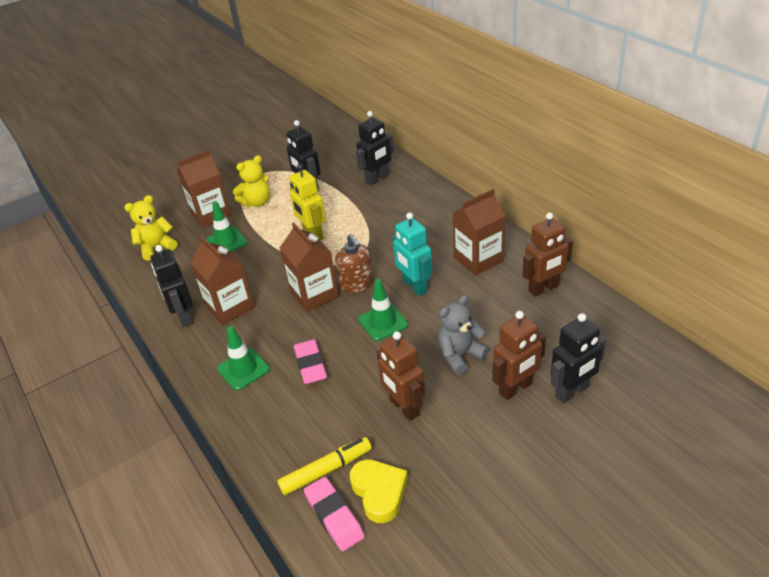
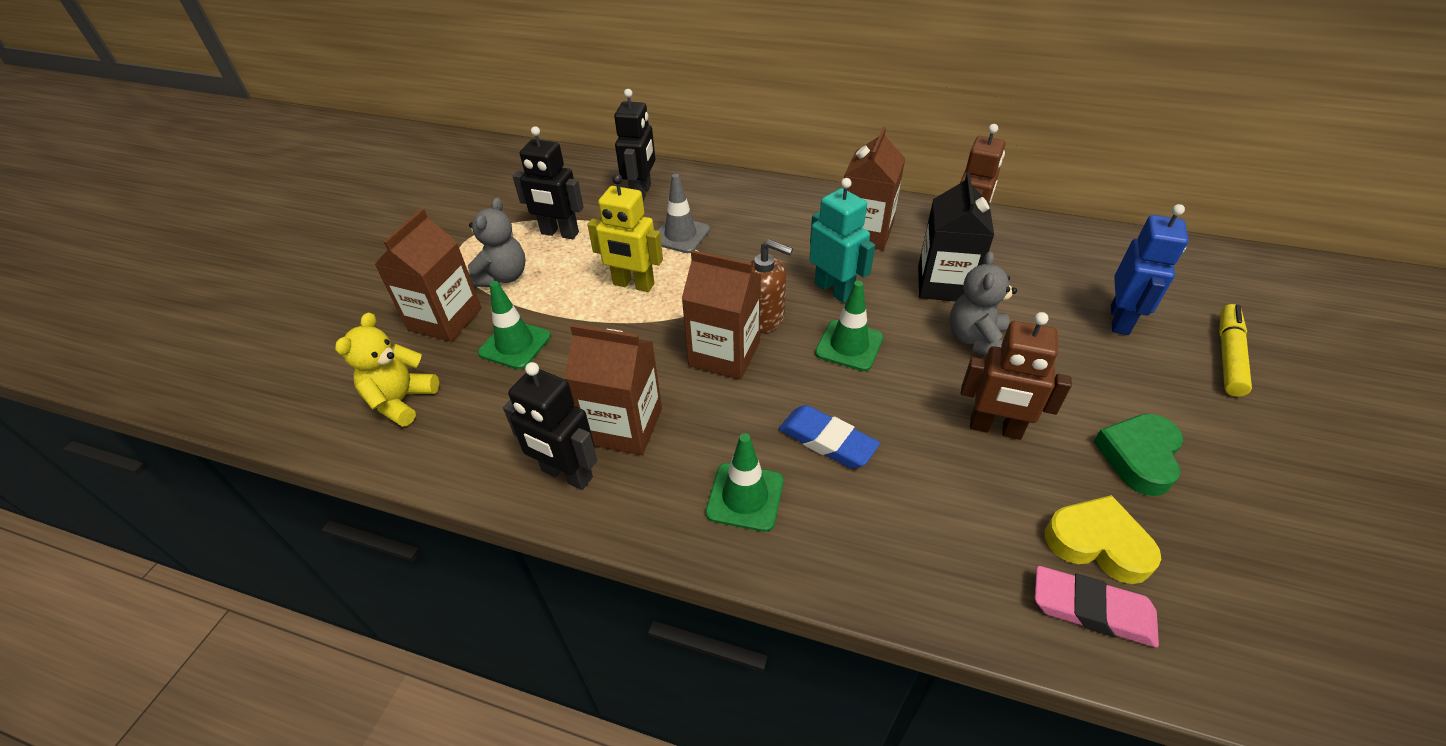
camera: 40 degrees left, 5 degrees up
(257, 202) = (503, 277): yellow teddy bear -> grey teddy bear
(310, 365) = (827, 441): pink eraser -> blue eraser
(326, 470) = (1010, 559): yellow marker -> yellow marker (1228, 356)
(368, 215) = (680, 235): none -> grey traffic cone
(414, 286) = (834, 290): turquoise robot -> turquoise robot turned 150 degrees counterclockwise
(465, 469) = (1139, 457): none -> green heart
(486, 314) = (944, 284): none -> black carton
(516, 388) = (1070, 344): brown robot -> none
(572, 392) = (1120, 320): black robot -> blue robot

